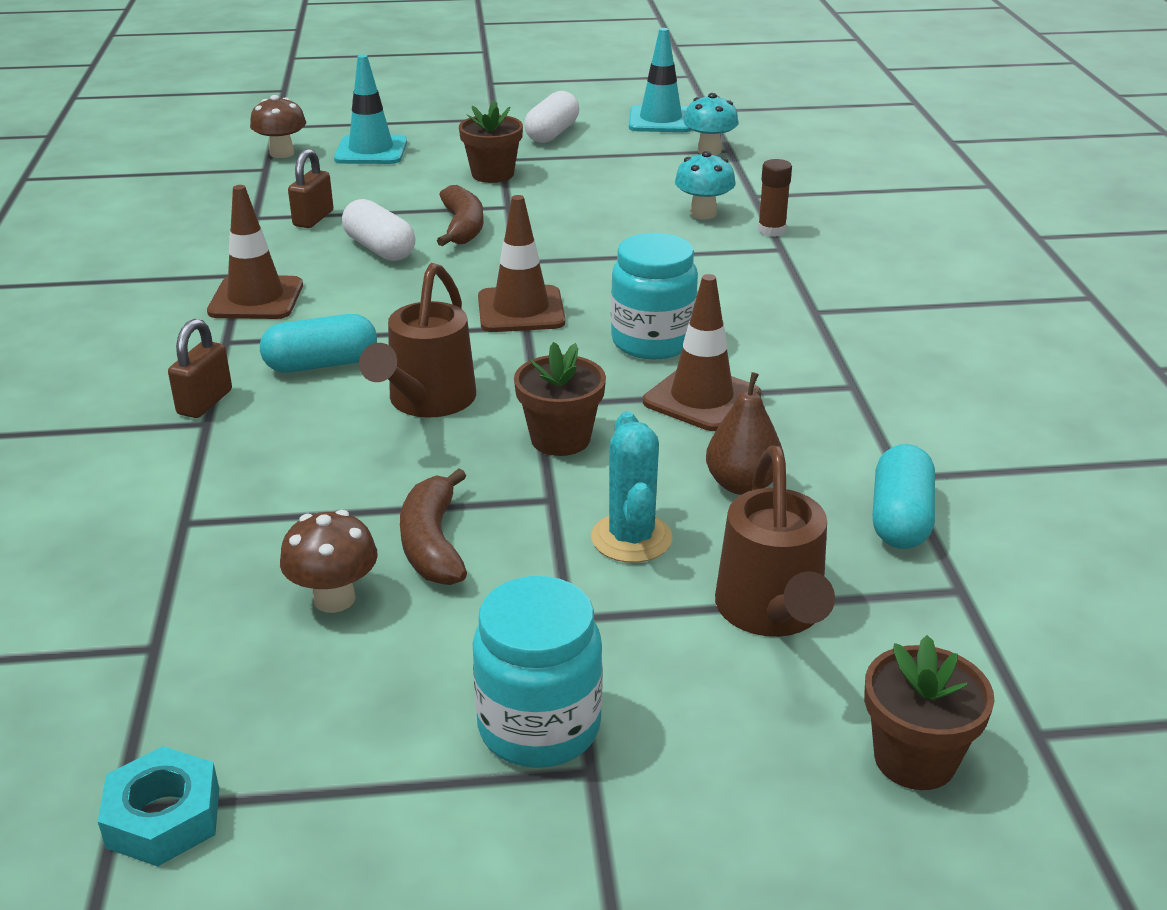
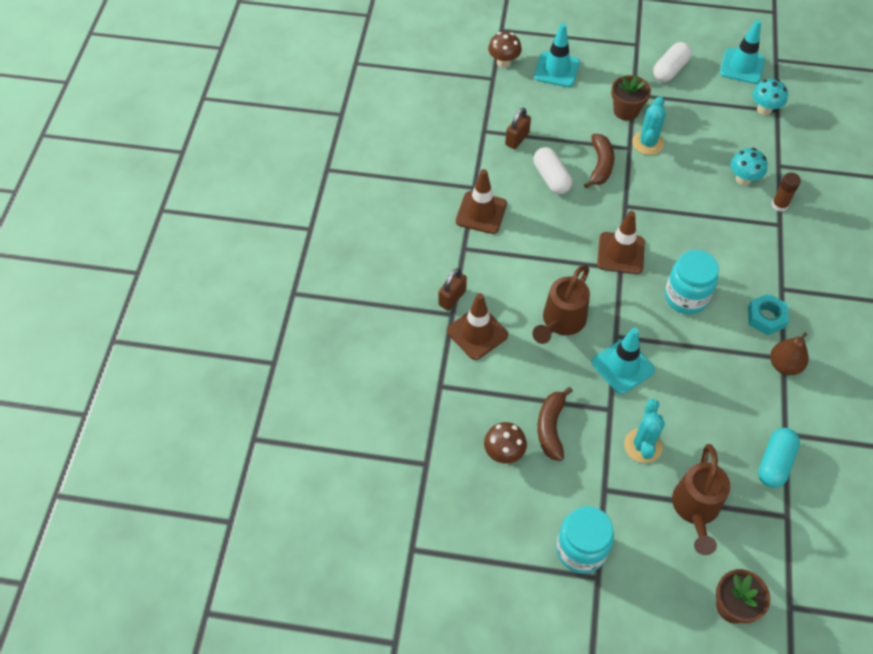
camera: 15 degrees right, 25 degrees up
(164, 817) = (429, 558): turquoise nut -> turquoise nut (766, 317)
(321, 364) = (511, 279): turquoise capsule -> none
(536, 198) = (647, 143): none -> turquoise cactus
(560, 439) = (622, 366): brown flower pot -> turquoise traffic cone
(701, 398) = (701, 350): brown traffic cone -> brown traffic cone (477, 333)
(742, 485) = (704, 421): brown pear -> brown pear (784, 365)

